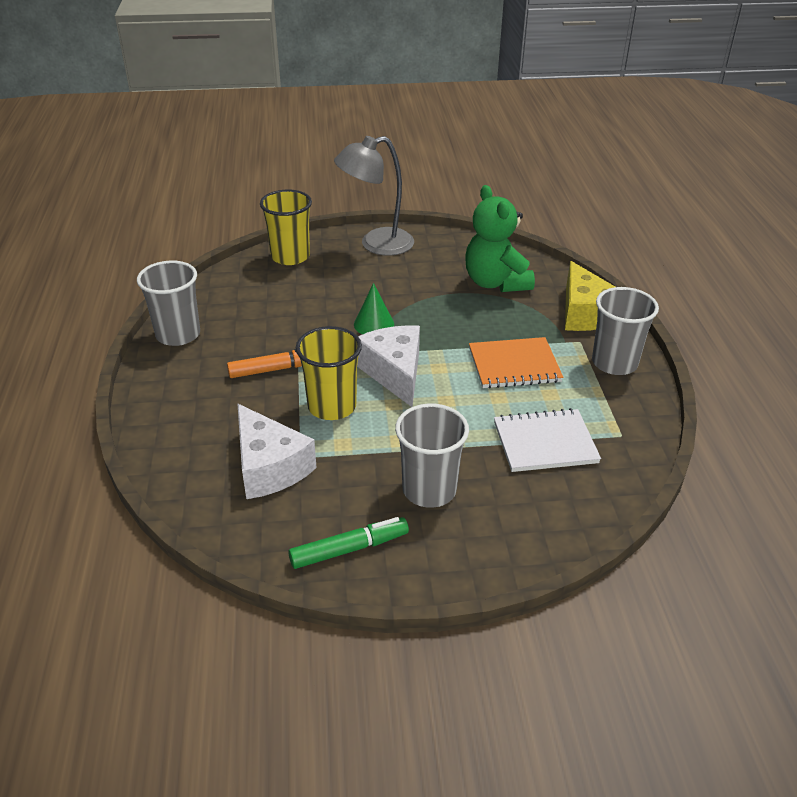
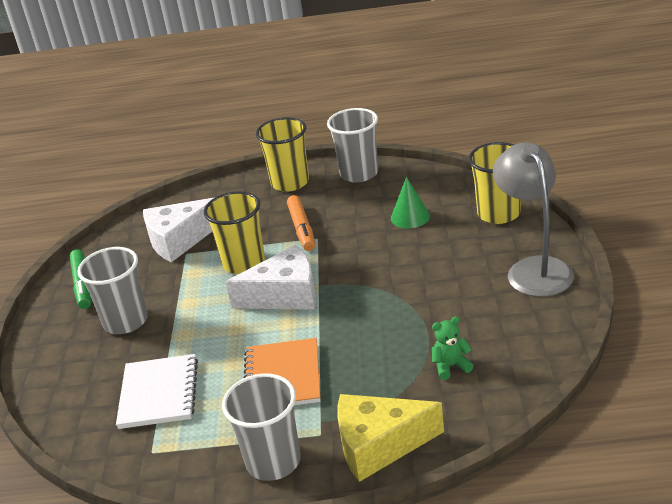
camera: 100 degrees right, 5 degrees down
(172, 384) = (290, 182): none -> yellow cup
(374, 324) = (367, 277): green cone -> green cone (410, 217)
(495, 283) = (451, 366): green teddy bear -> green teddy bear, size x0.45

